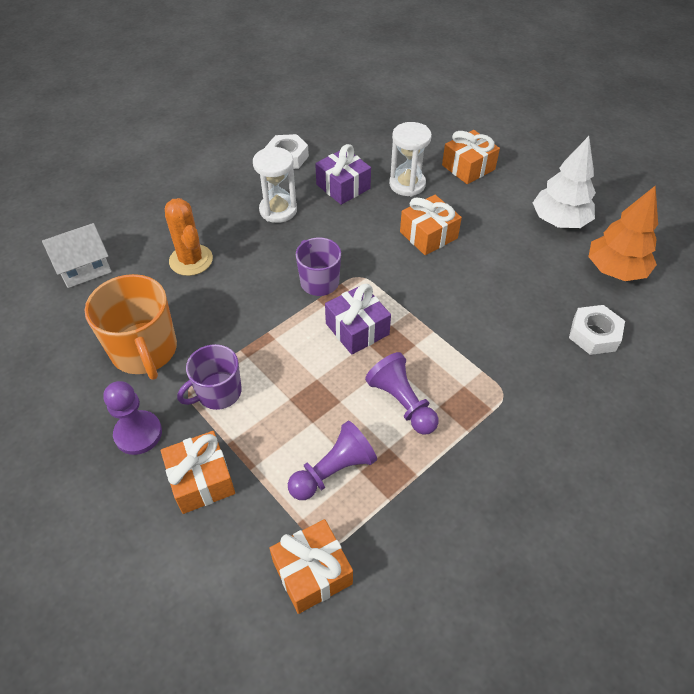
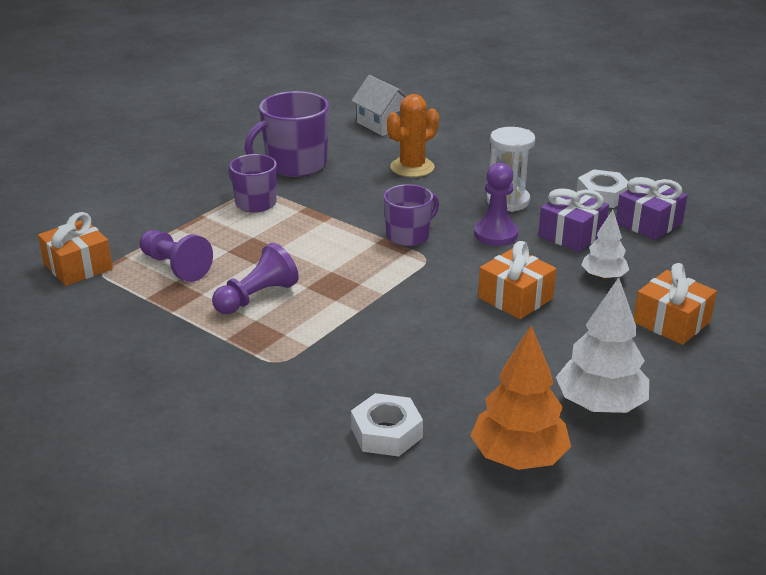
camera: 80 degrees right, 20 degrees down
(138, 433) = (208, 176): purple pawn -> purple pawn (495, 234)
(145, 351) = (294, 165): orange mug -> purple mug
(201, 480) = (165, 208): orange gift -> none
(357, 329) = (348, 263): purple gift -> purple gift (648, 223)
(407, 184) = (603, 277): white hourglass -> white tree

